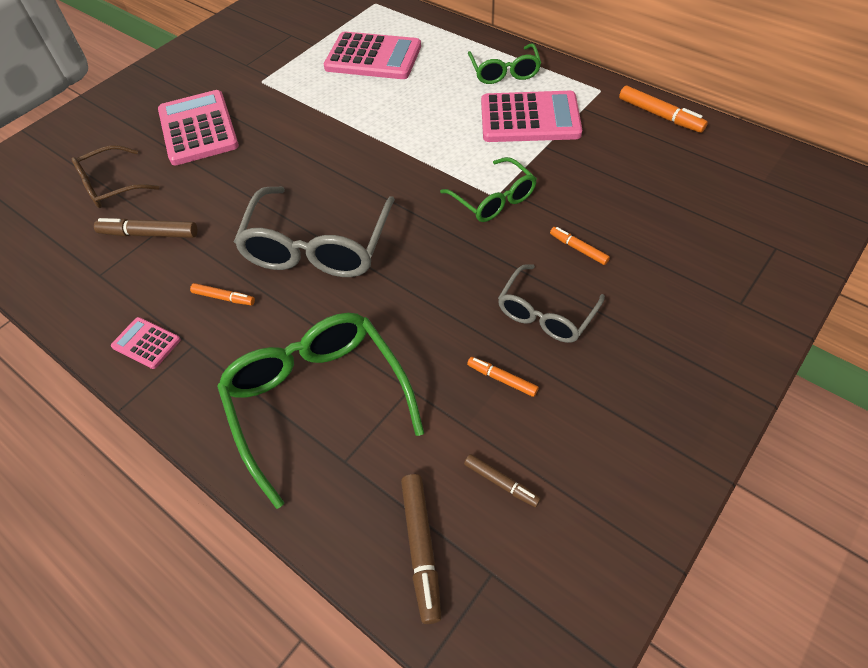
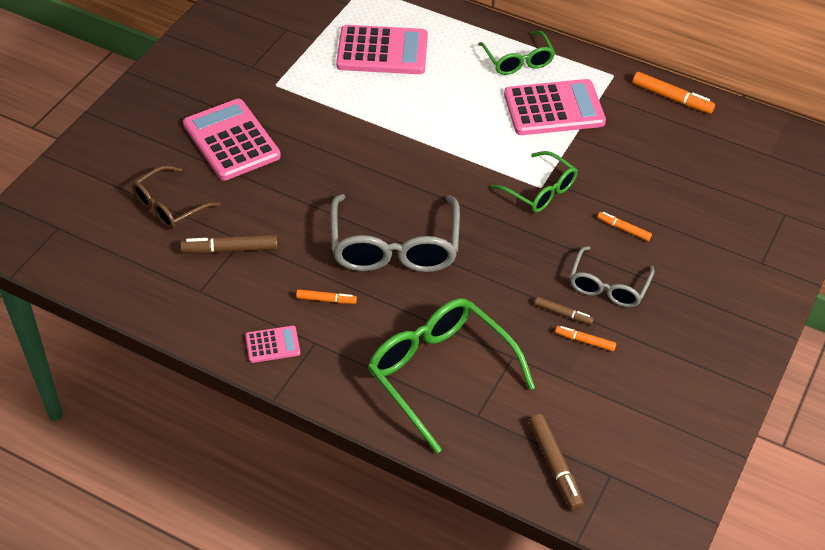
camera: 15 degrees left, 5 degrees down
(146, 343) = (272, 345): pink calculator -> pink calculator turned 150 degrees clockwise
(501, 483) = (602, 415): brown marker -> brown marker (563, 314)

